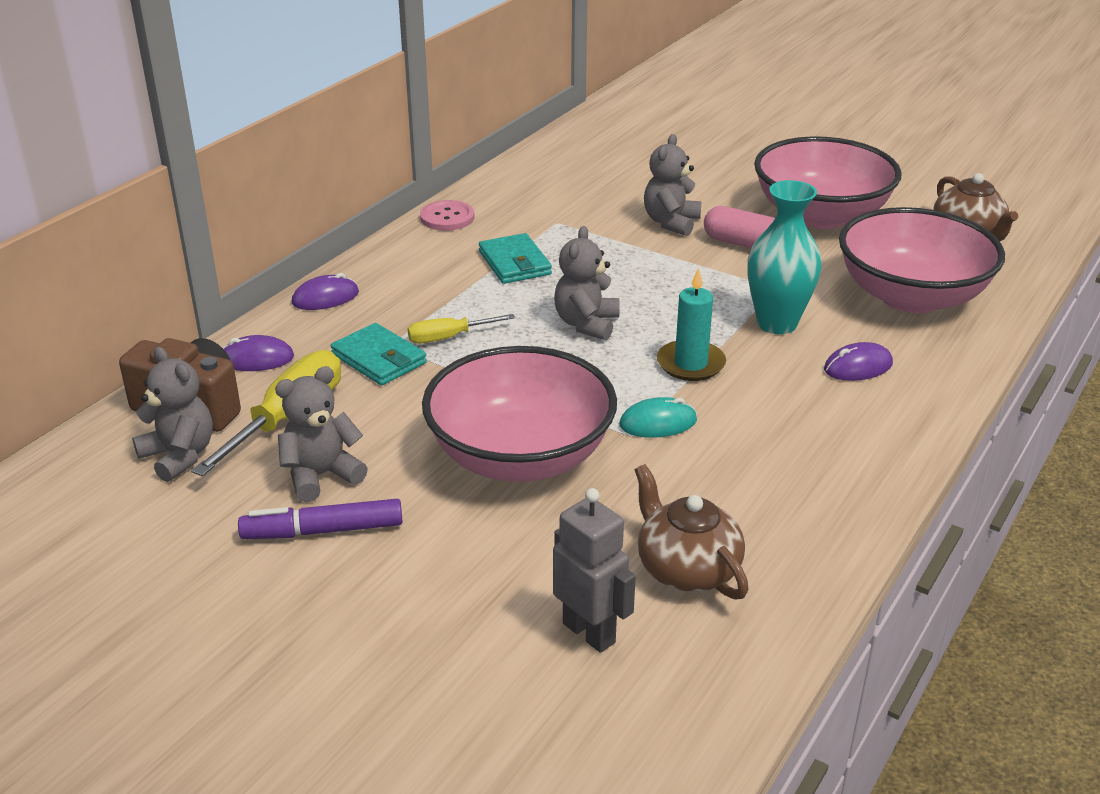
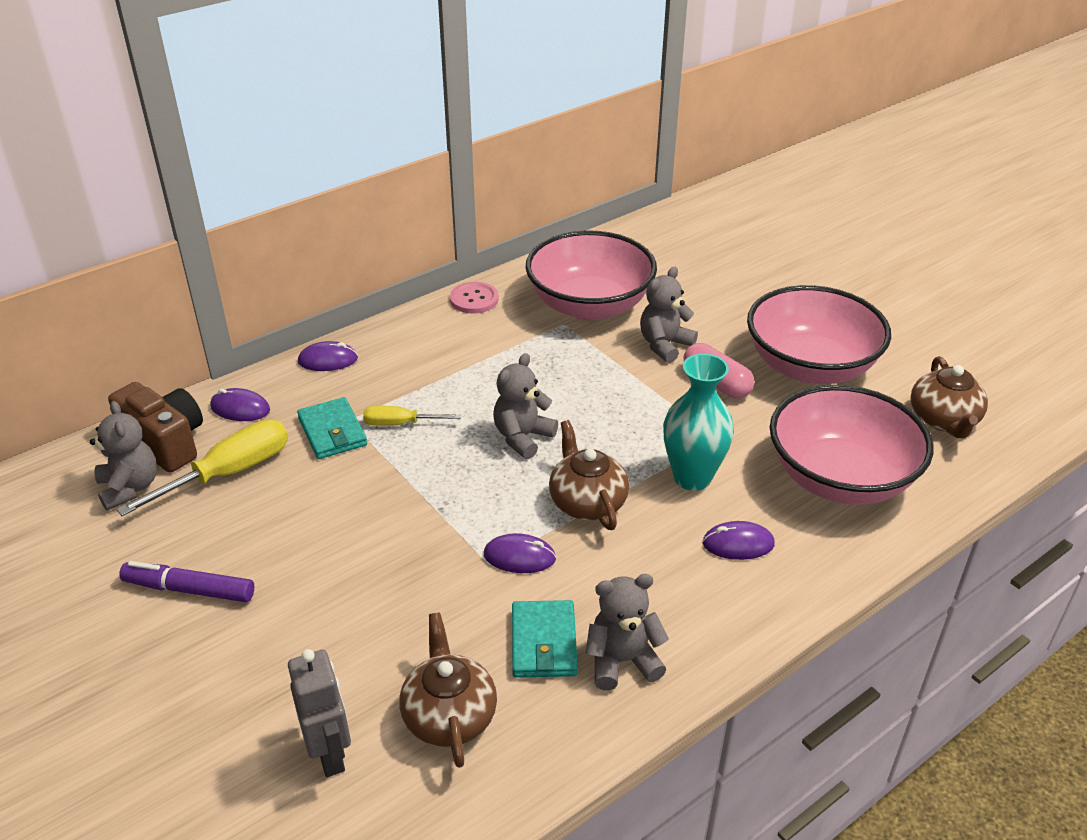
camera: 20 degrees right, 5 degrees up
(321, 475) = (220, 535): grey teddy bear -> grey teddy bear (622, 661)
(514, 263) = (501, 359): turquoise wallet -> turquoise wallet (543, 642)
(520, 457) = (384, 560): pink bowl -> pink bowl (589, 305)
(658, 423) = (519, 557): turquoise mouse -> purple mouse
(690, 364) = (587, 502): turquoise candle -> brown teapot

